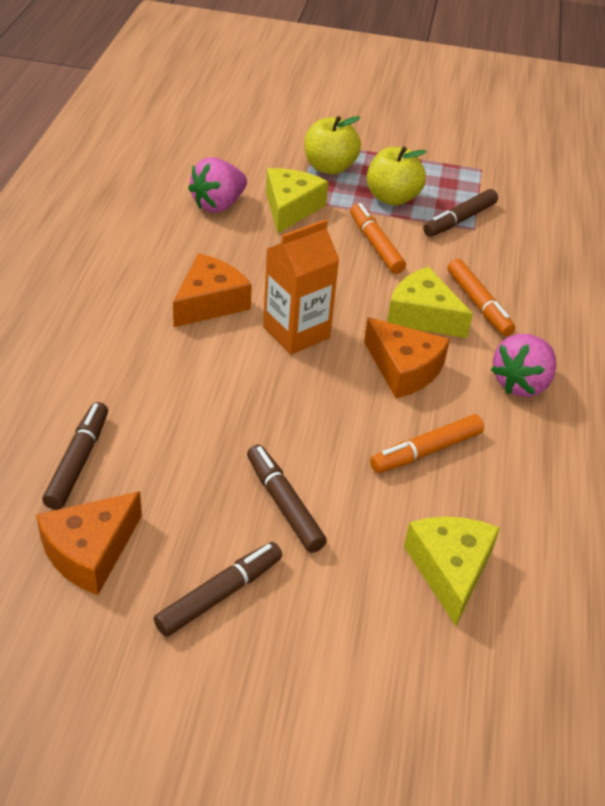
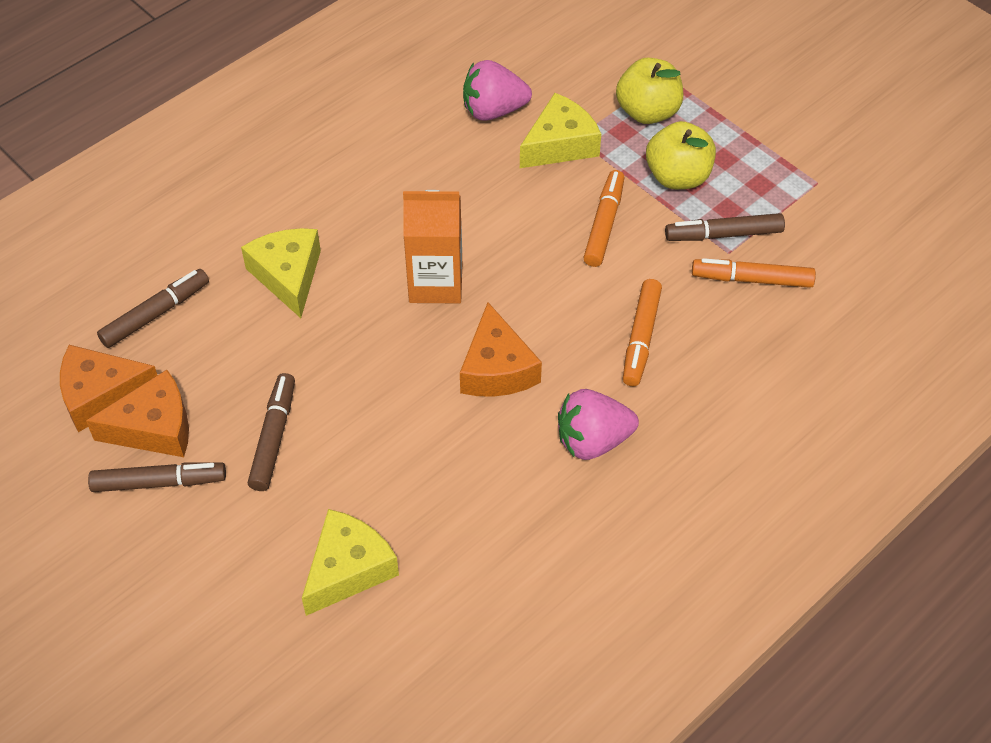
camera: 40 degrees right, 10 degrees up
(210, 302) = (389, 215): orange cheese -> orange cheese (154, 428)
(422, 315) = (571, 323): yellow cheese -> yellow cheese (288, 276)
(427, 451) = (436, 457): orange marker -> orange marker (752, 279)

